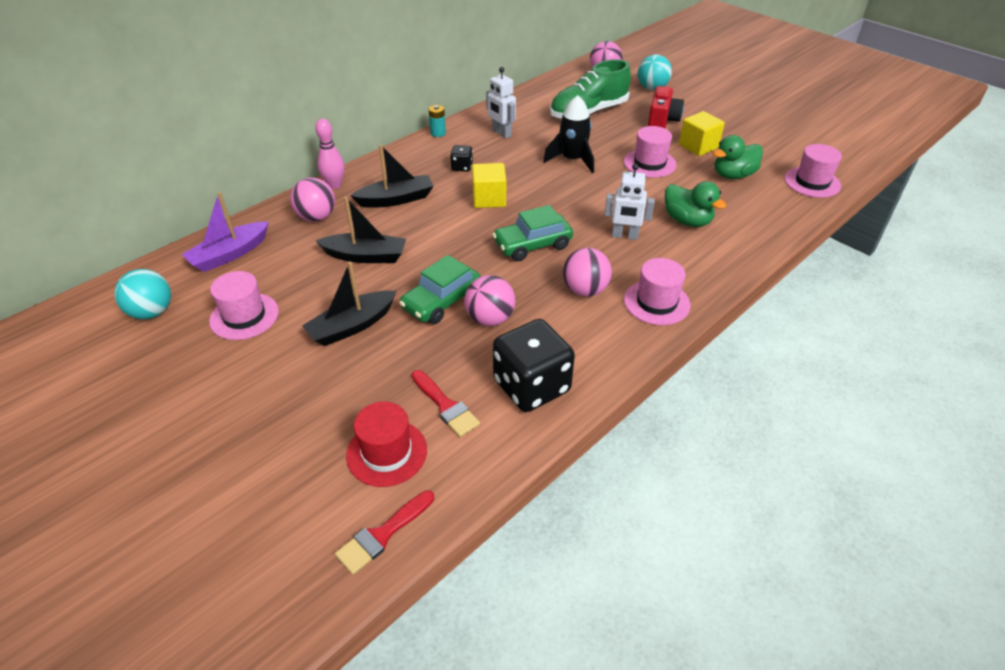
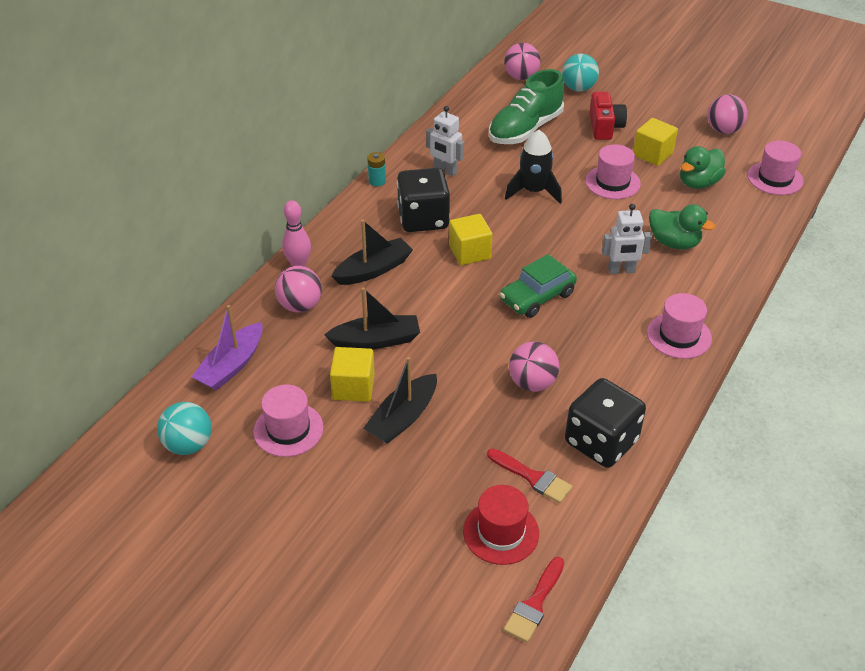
camera: 15 degrees left, 0 degrees up
(323, 291) = (353, 387): none -> yellow cube
(441, 301) = (477, 374): green car -> none
(462, 167) = (423, 219): black dice -> black dice, size x2.20
(585, 290) = (608, 336): pink ball -> pink ball (723, 130)

